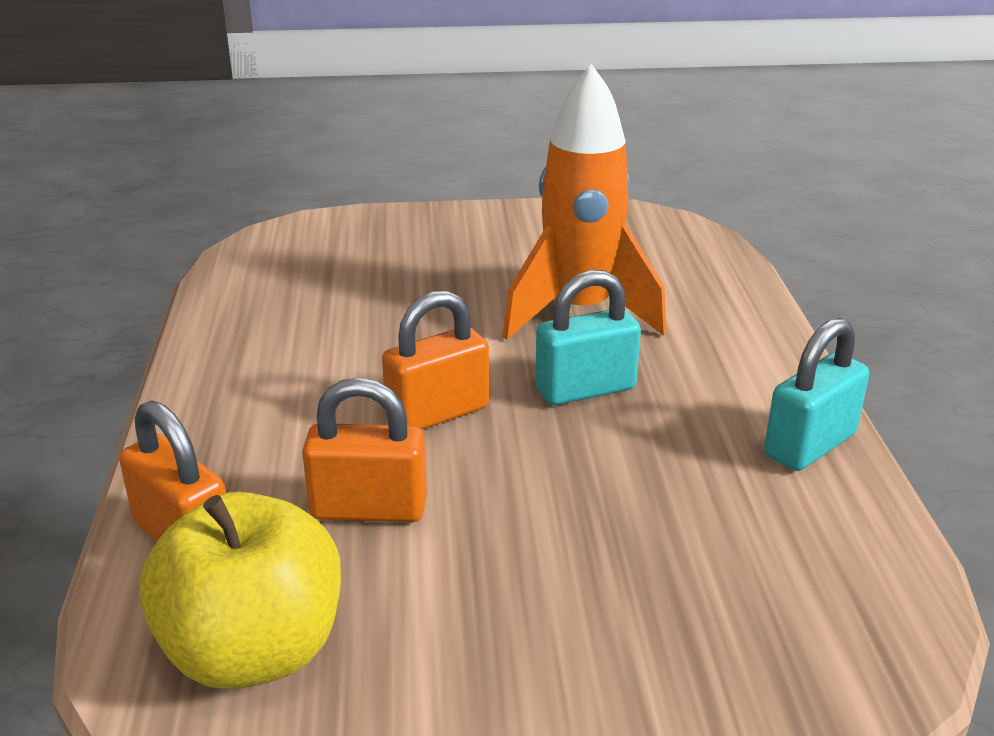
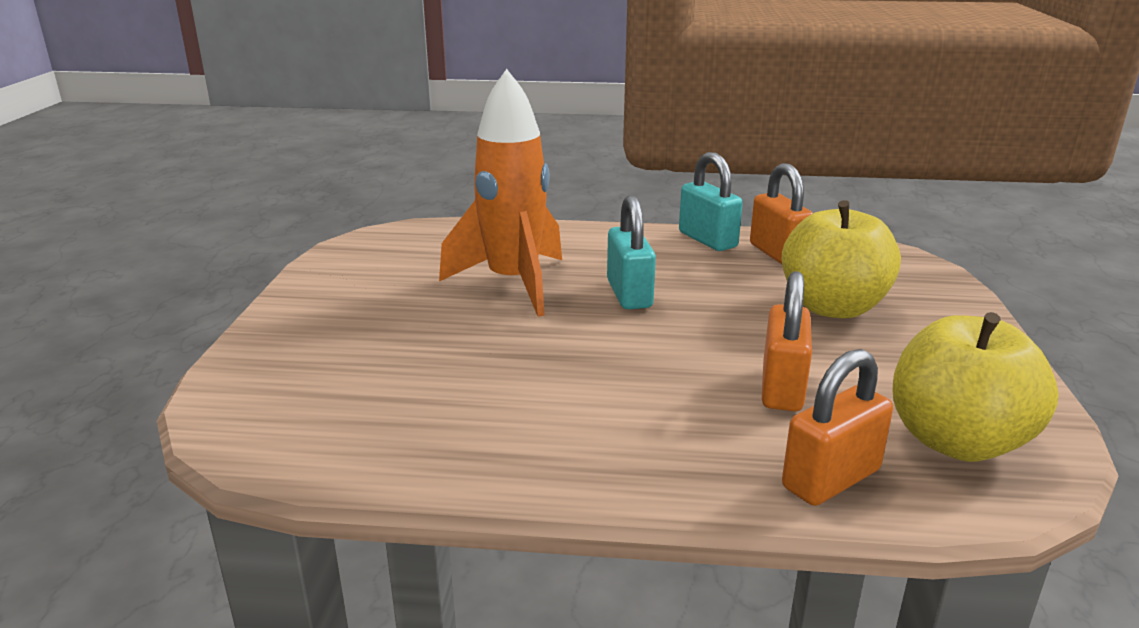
camera: 80 degrees left, 5 degrees down
(437, 413) = (651, 352): orange padlock -> orange padlock (778, 254)
(615, 565) = (833, 307): none -> yellow apple

